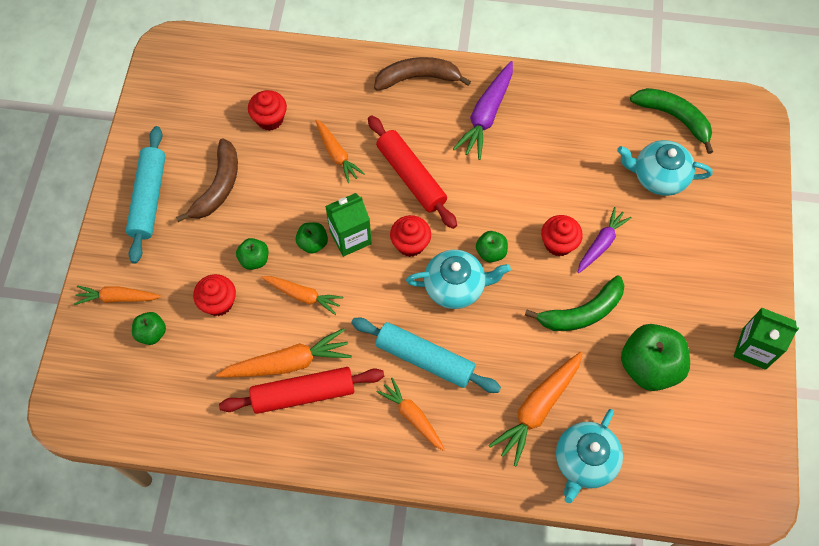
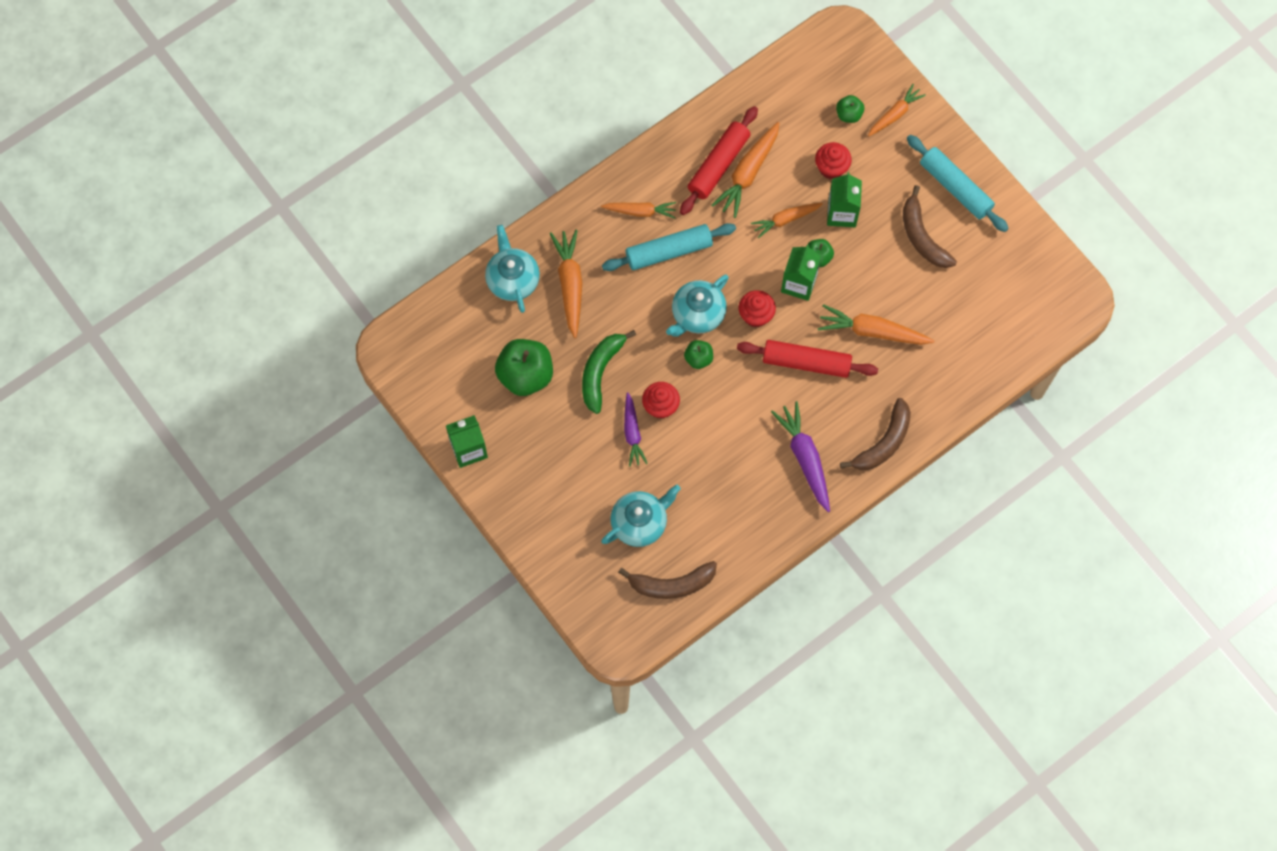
camera: 135 degrees right, 5 degrees up
(254, 259) = (842, 213): green apple -> green carton
(270, 119) = (946, 314): red cupcake -> none
(337, 154) = (872, 331): orange carrot -> orange carrot, size x1.52
(674, 118) = (672, 584): green banana -> brown banana

